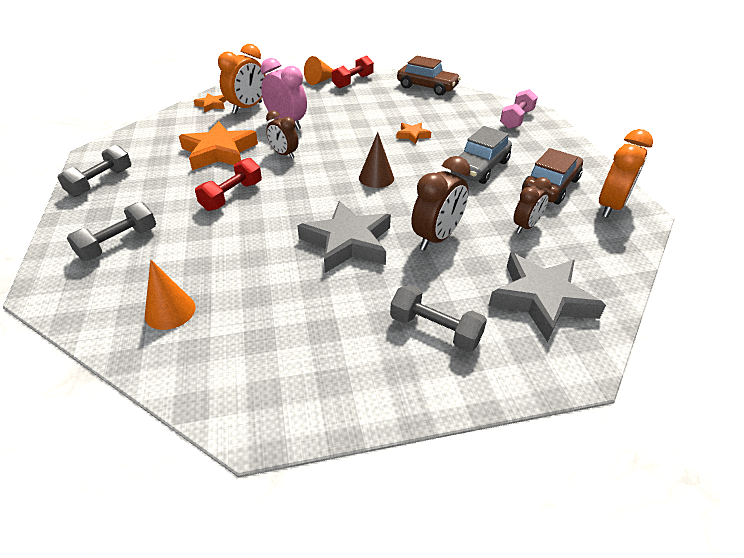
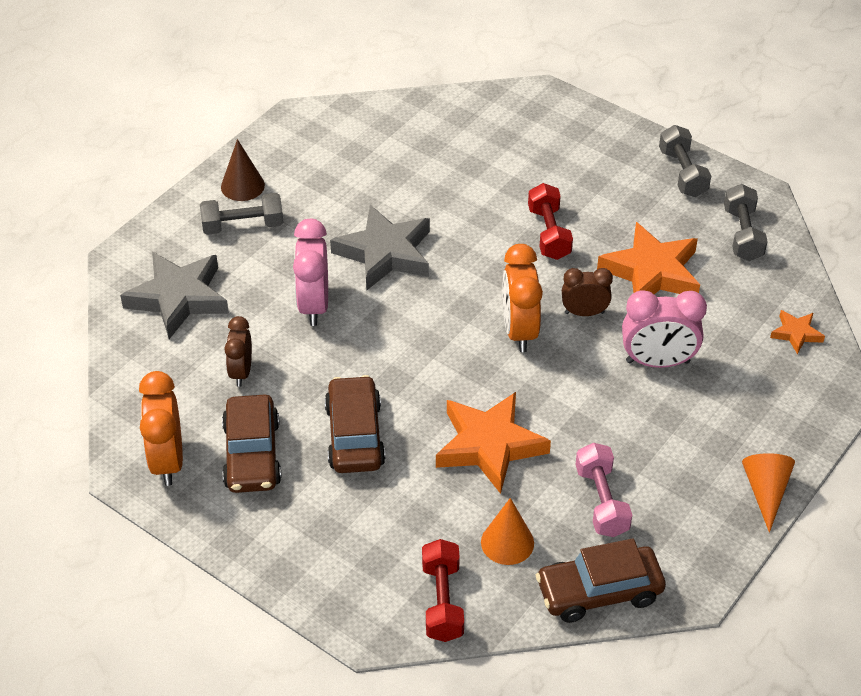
camera: 140 degrees right, 5 degrees up
(118, 243) = (558, 143): grey dumbbell -> grey dumbbell (742, 234)
(170, 311) = (438, 131): orange cone -> orange cone (507, 542)
(247, 108) = (749, 358): orange clock -> orange clock (519, 331)
(353, 82) = (719, 523): red dumbbell -> red dumbbell (442, 601)
(376, 178) = (448, 343): brown cone -> brown cone (242, 186)
(412, 135) = (489, 446): orange star -> orange star, size x2.06
(436, 238) = (314, 305): brown clock -> pink clock
(479, 168) = (354, 435): grey car -> brown car
(516, 119) = (390, 587): pink dumbbell -> pink dumbbell (601, 501)

